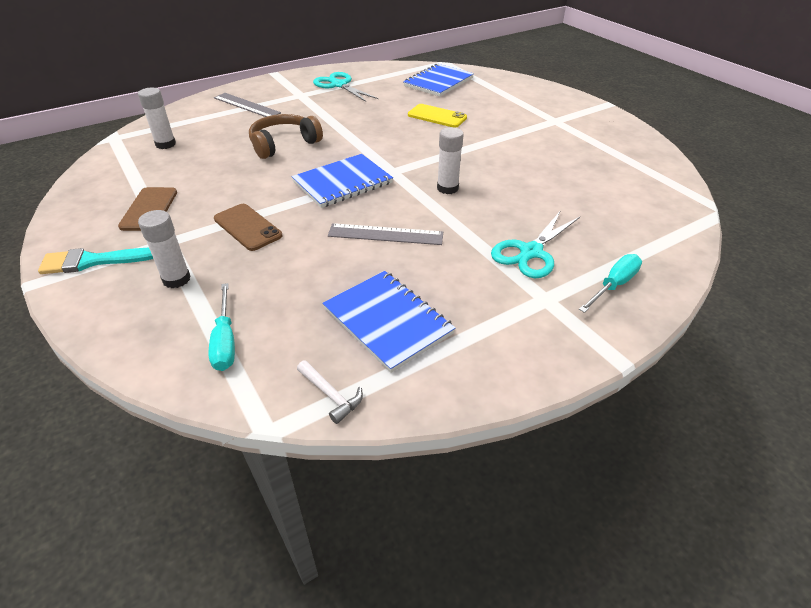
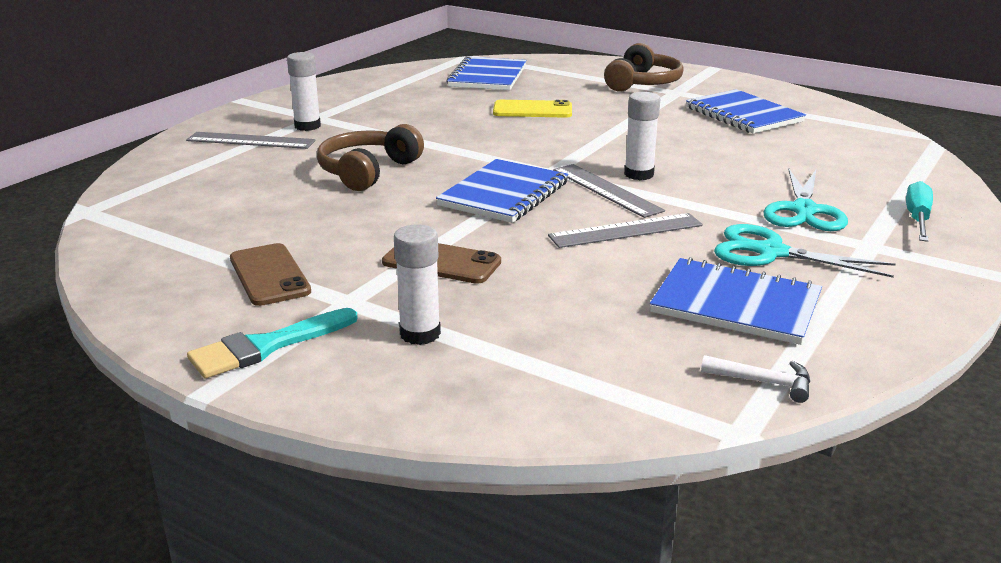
camera: 25 degrees left, 15 degrees down
(165, 144) = (186, 203): white glue stick -> white glue stick (307, 126)
(225, 341) = (573, 372): turquoise screwdriver -> none
(339, 85) = (357, 99): turquoise scissors -> turquoise scissors (771, 252)
(411, 196) = (606, 190): none -> grey ruler
(539, 108) = (643, 83): none -> brown headphones
(583, 152) = (743, 115): none -> blue notebook

